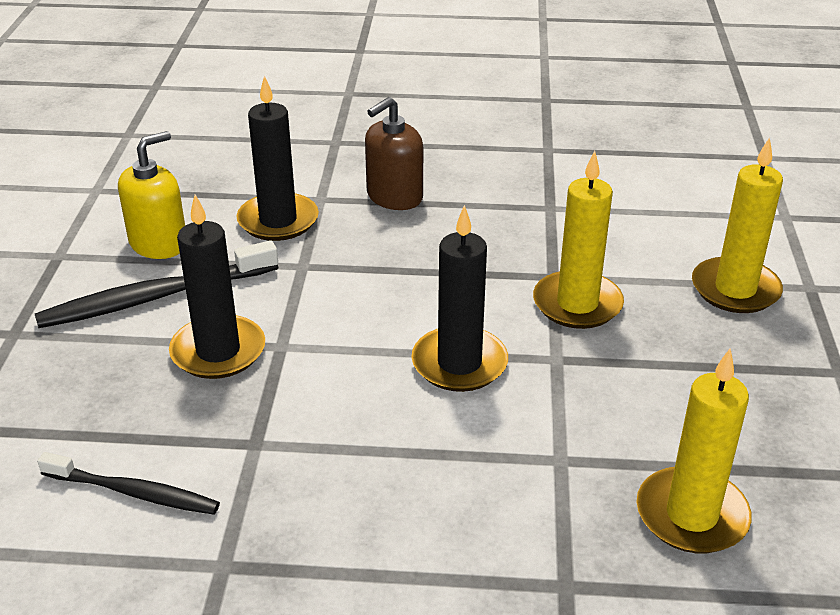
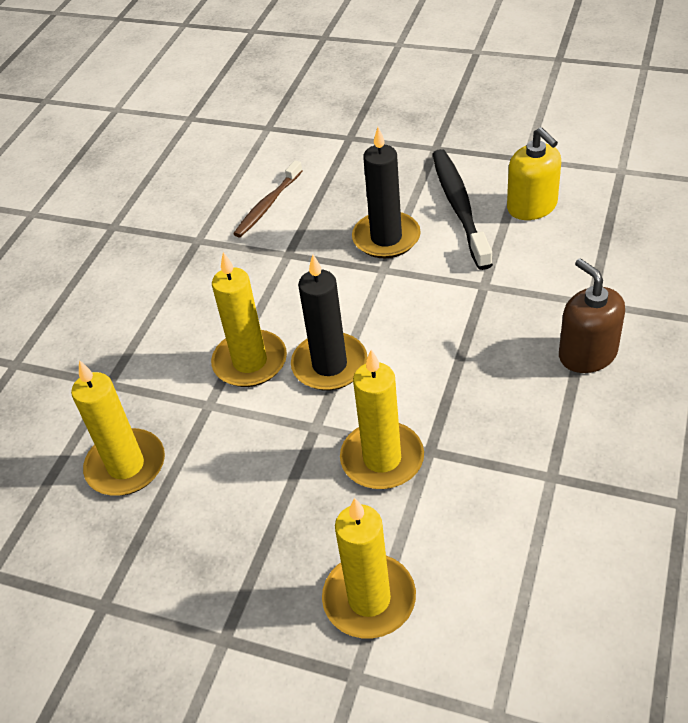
camera: 110 degrees right, 10 degrees up
(133, 492) = (268, 205): black toothbrush -> brown toothbrush
(278, 221) = (555, 273): black candle -> none
(475, 436) = (250, 362): none -> yellow candle

